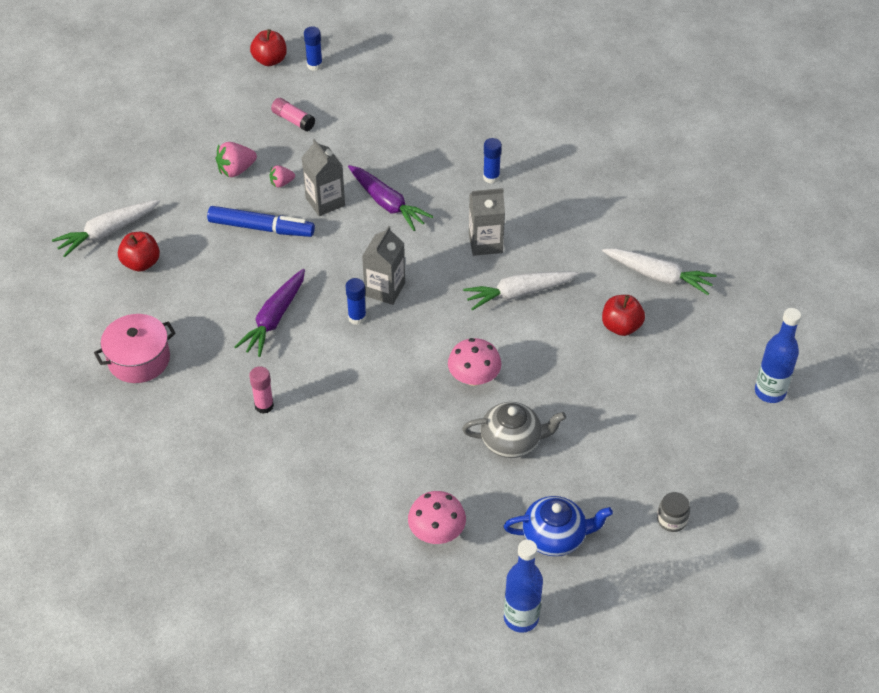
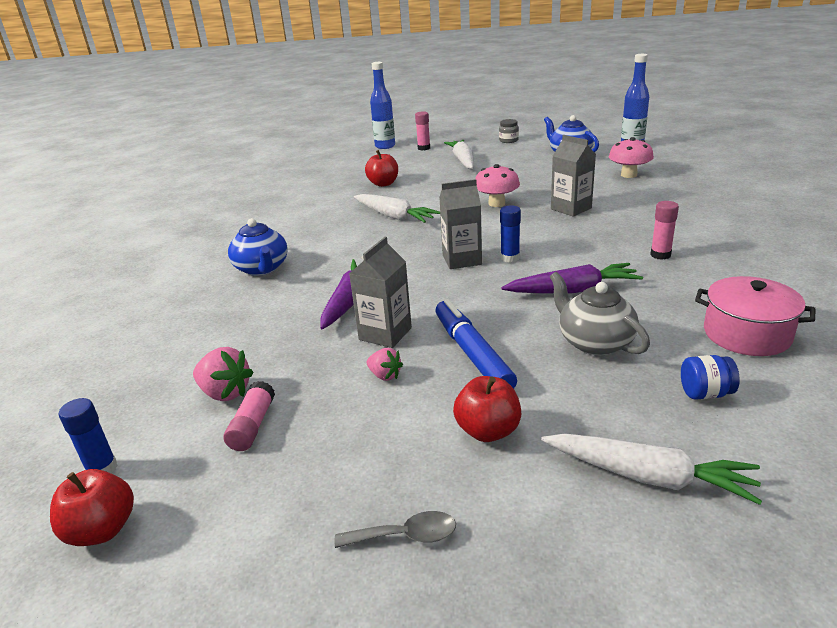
camera: 120 degrees left, 20 degrees down
(123, 296) = (705, 393): none -> blue jar
(141, 263) = (644, 410): red apple -> red apple (488, 431)
(166, 142) = (405, 536): none -> grey spoon
(236, 170) = (397, 423): pink strawberry -> pink strawberry (225, 393)
(485, 243) = (353, 243): grey carton -> grey carton (571, 208)
(491, 177) = (262, 268): blue glue stick -> blue teapot
(512, 441) = (527, 180): grey teapot -> grey teapot (594, 342)
(658, 276) = (320, 188): white carrot -> white carrot (463, 161)
(722, 422) = (424, 148): none -> pink glue stick

